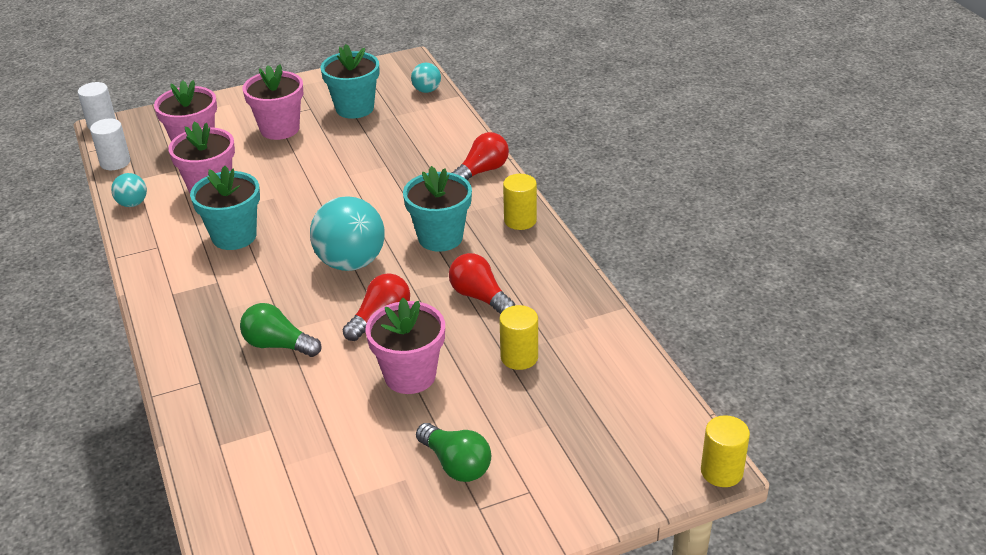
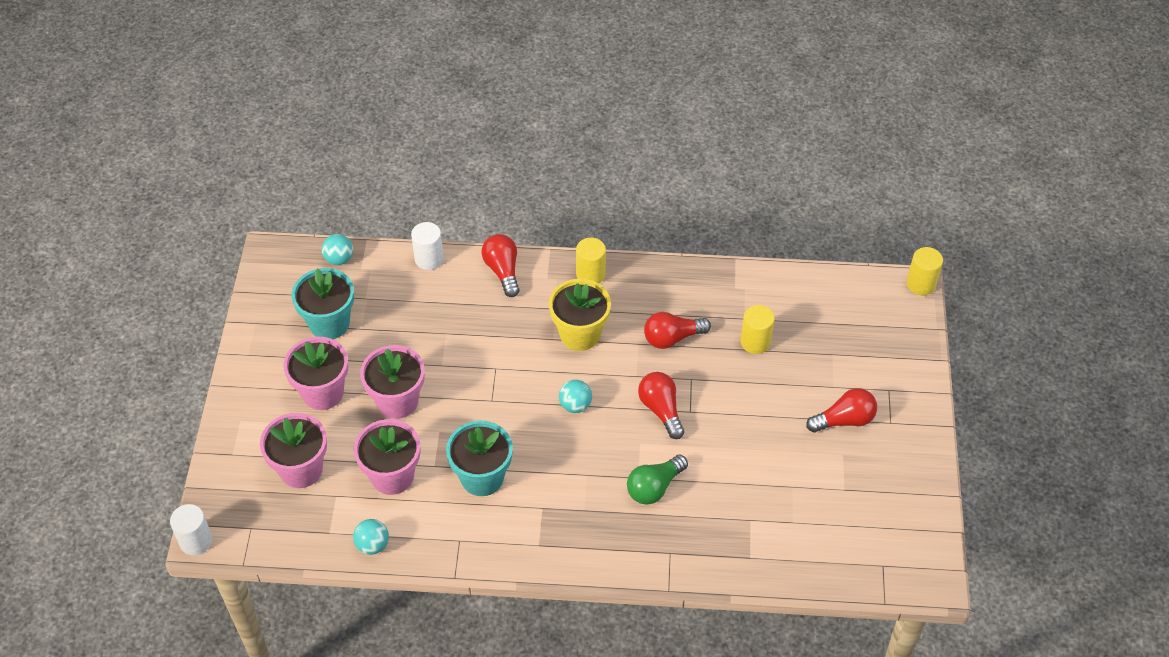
camera: 65 degrees left, 15 degrees up
(115, 162) = (284, 544): white cylinder -> white cylinder (429, 259)
(351, 262) = (575, 405): turquoise ball -> turquoise ball, size x0.50
(410, 376) = (739, 414): pink flower pot -> pink flower pot (397, 401)
(440, 238) = (580, 334): turquoise flower pot -> yellow flower pot
(456, 464) = (844, 420): green light bulb -> red light bulb

